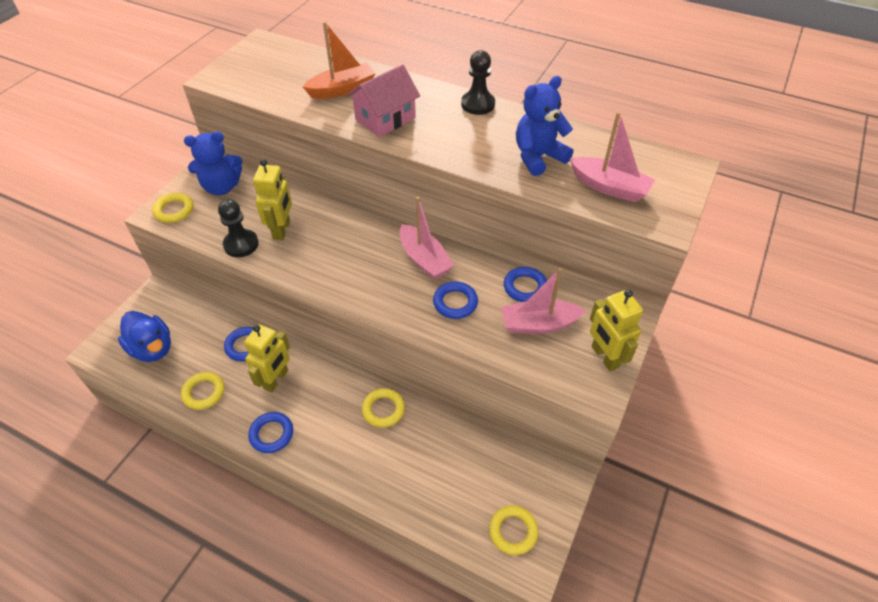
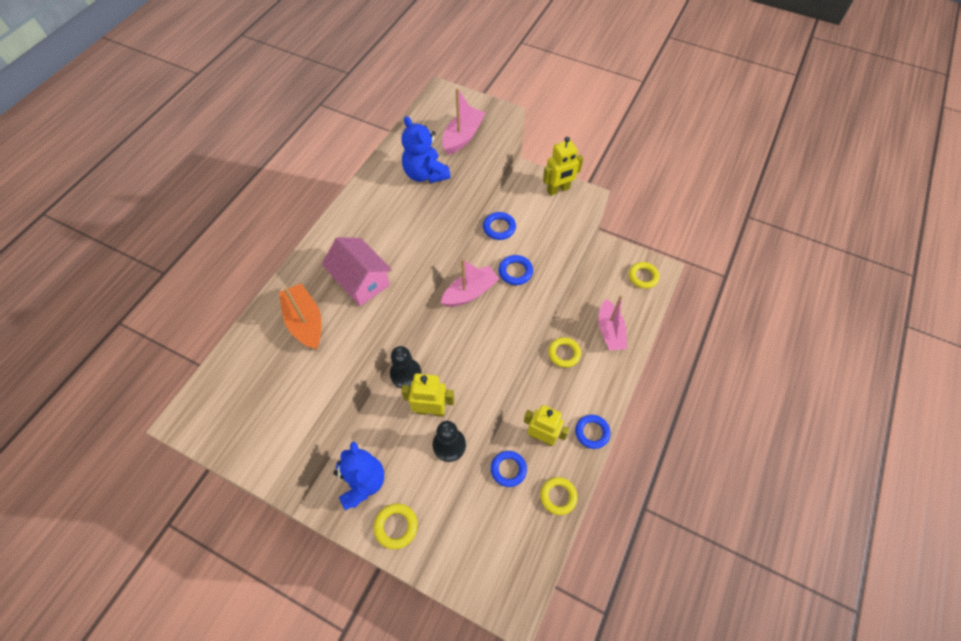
camera: 90 degrees left, 10 degrees up
(152, 348) = (513, 558): blue duck -> none
(478, 104) = (347, 210): black pawn -> black pawn (406, 374)
(538, 324) = (533, 222): pink boat -> pink boat (610, 331)

